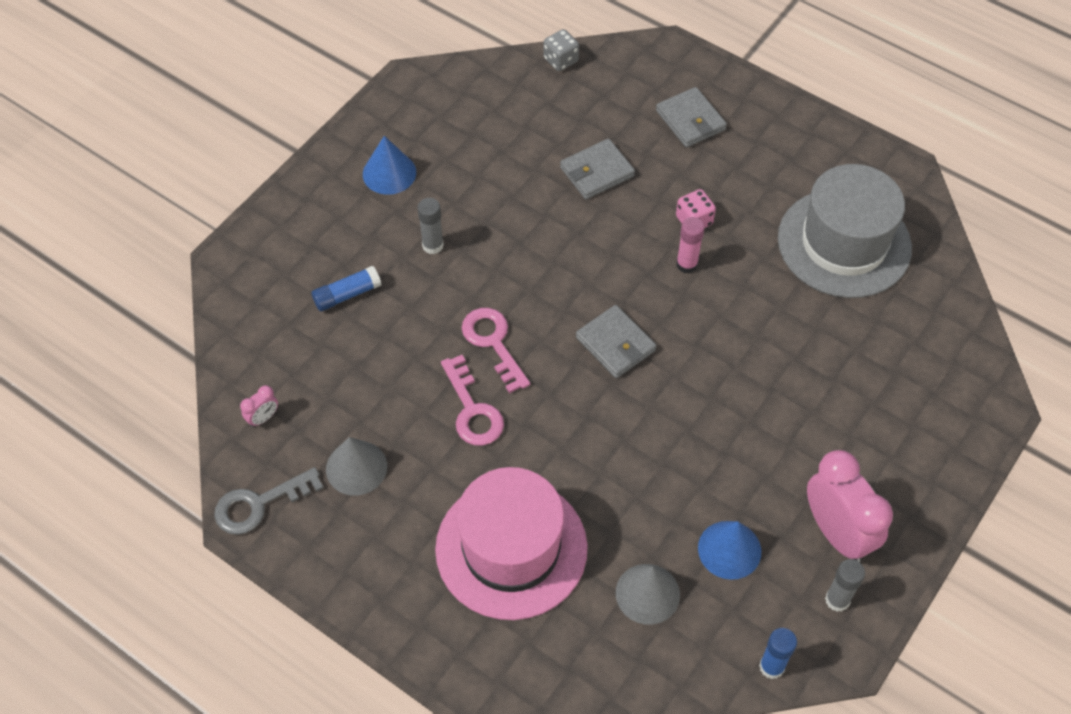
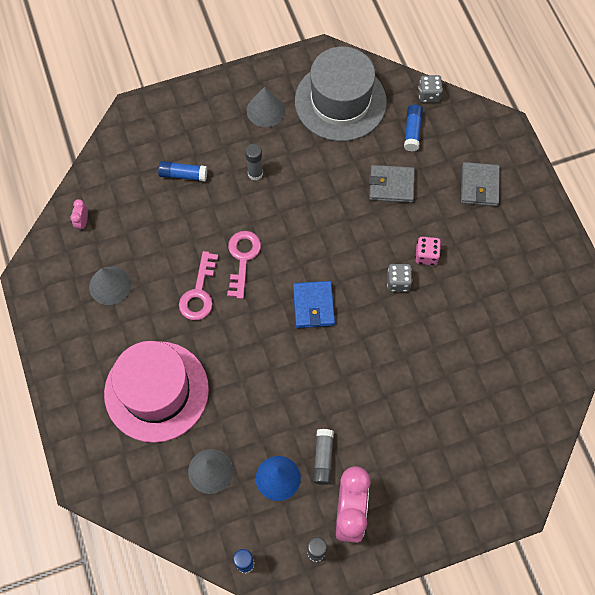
camera: 35 degrees right, 10 degrees up
(259, 504) = (44, 272): grey key -> none
(263, 418) = (82, 222): pink clock -> pink clock turned 105 degrees clockwise
(389, 173) = (265, 110): blue cone -> grey cone
(573, 105) = (412, 131): none -> blue glue stick
(615, 344) = (313, 306): grey wallet -> blue wallet
(686, 264) = (398, 282): pink glue stick -> grey dice
(761, 496) = (323, 458): none -> grey glue stick
(844, 243) = (511, 331): grey hat -> grey hat (340, 101)

